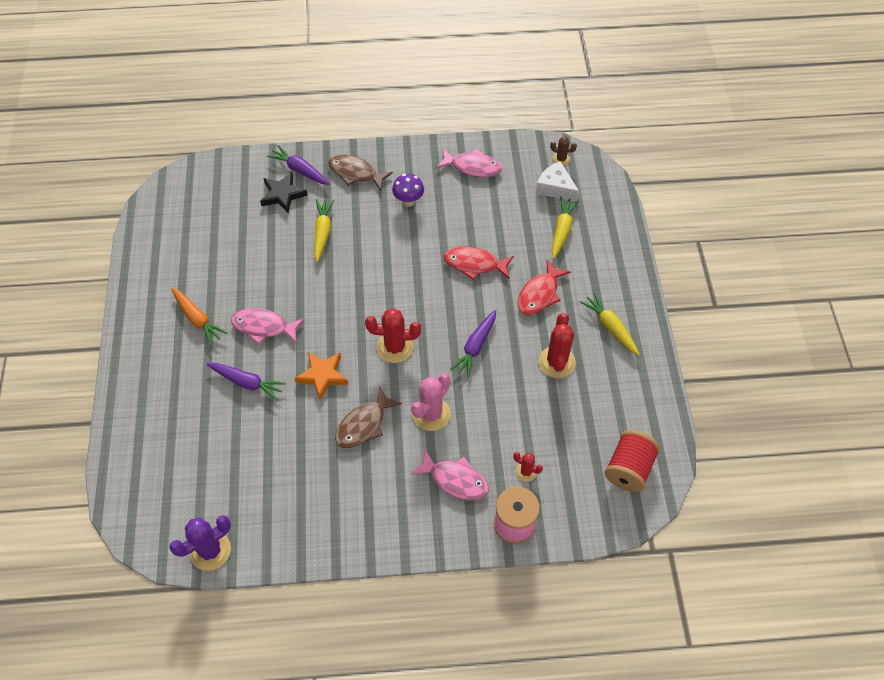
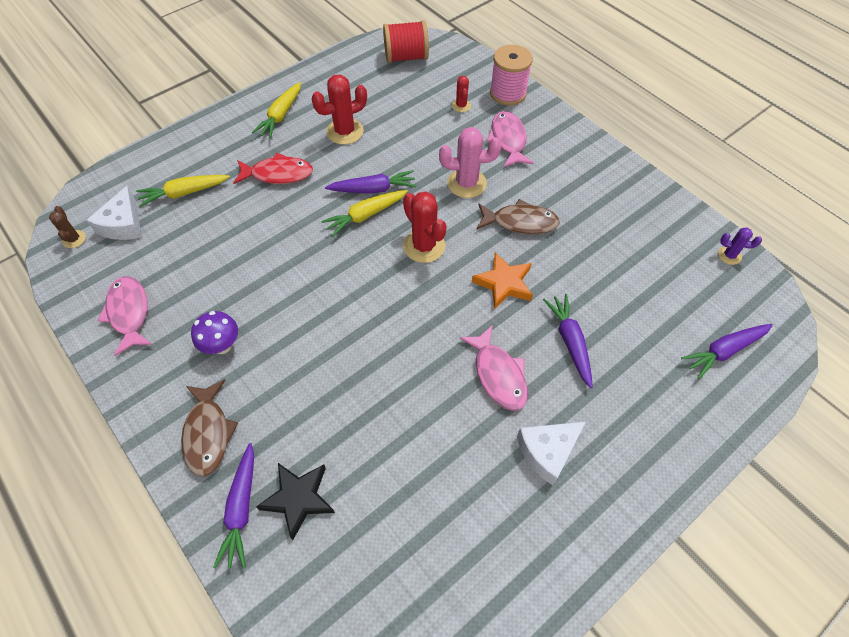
camera: 125 degrees left, 0 degrees up
(155, 471) = (724, 351): none -> purple carrot
(198, 319) = (547, 452): orange carrot -> white cheese
(210, 550) = (729, 255): purple cactus -> purple cactus, size x0.54
(322, 232) = (329, 406): yellow carrot -> yellow carrot (365, 216)
(474, 264) = (276, 238): red fish -> none

